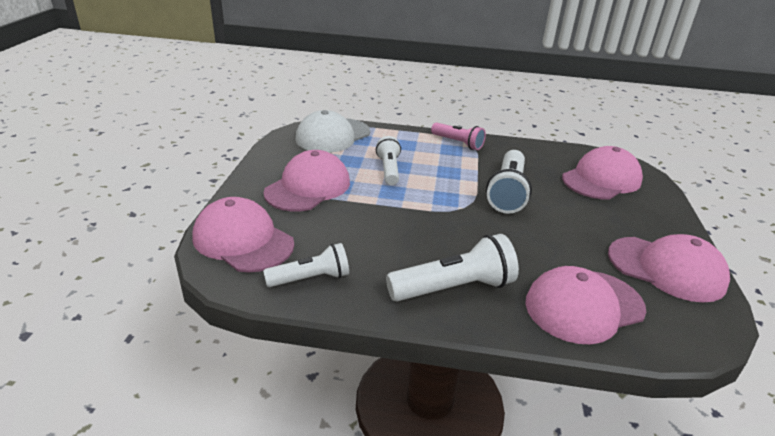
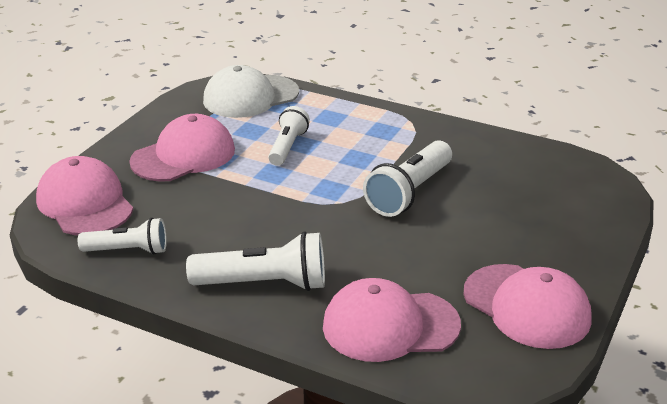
camera: 20 degrees right, 0 degrees up
(458, 143) = (398, 123): pink flashlight -> none
(601, 179) = (548, 193): pink cap -> none

